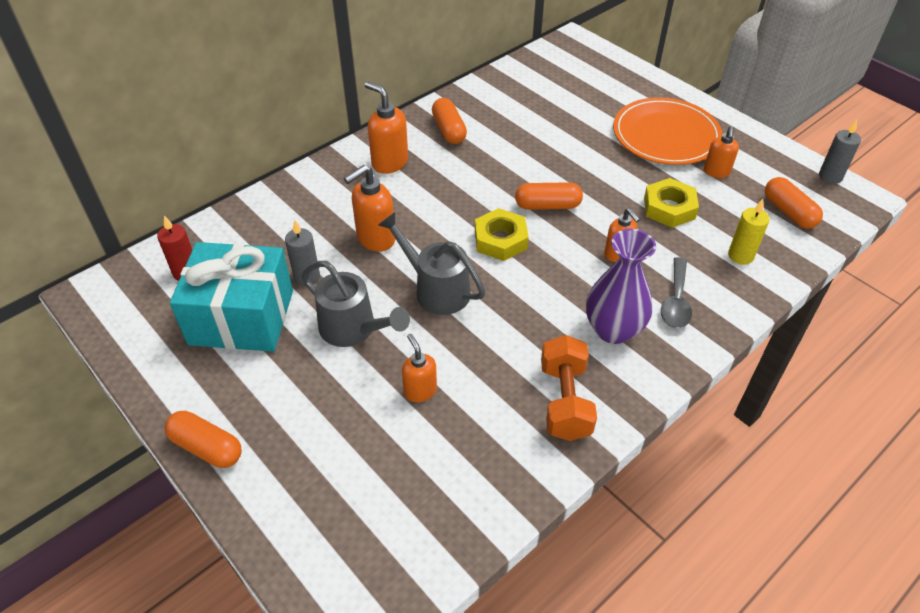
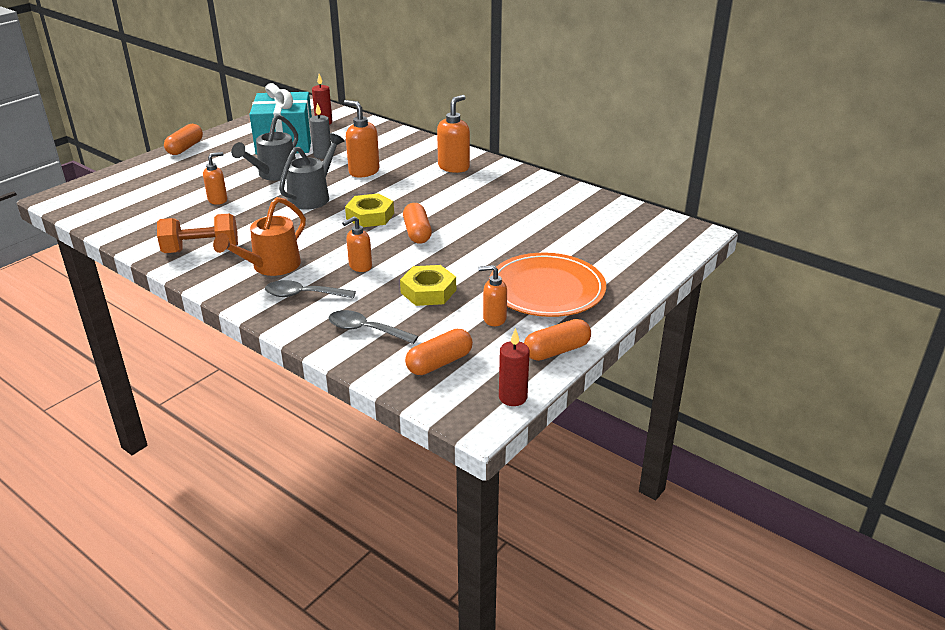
camera: 80 degrees right, 15 degrees down
(449, 130) = (507, 185): orange capsule -> orange capsule (556, 351)
(613, 330) = (270, 267): purple vase -> orange watering can
(740, 256) = (366, 330): yellow candle -> grey spoon
(830, 176) = (513, 397): grey candle -> red candle

